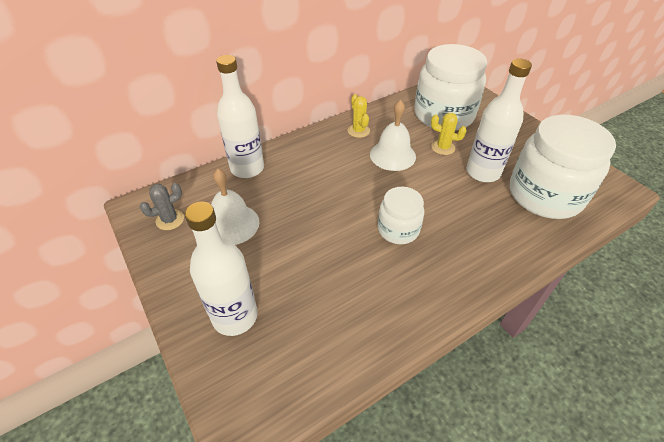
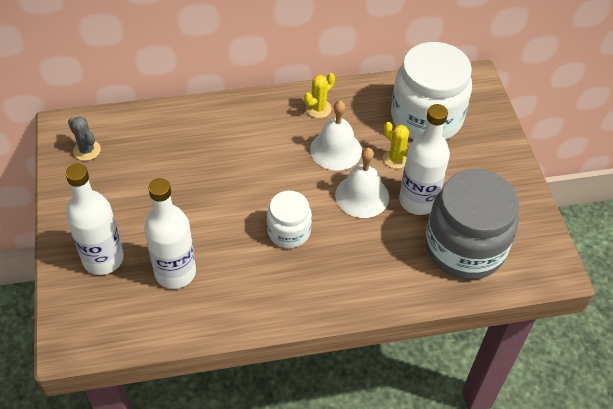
camera: 20 degrees right, 5 degrees up
(170, 220) = (87, 150): grey cactus -> grey cactus turned 60 degrees clockwise
(232, 224) = (139, 173): white bell -> white bell (362, 196)
(247, 168) = (181, 118): white bottle -> white bottle (175, 272)
(358, 131) = (318, 108): yellow cactus -> yellow cactus turned 45 degrees clockwise
(545, 195) = (464, 248): white jar -> grey jar

